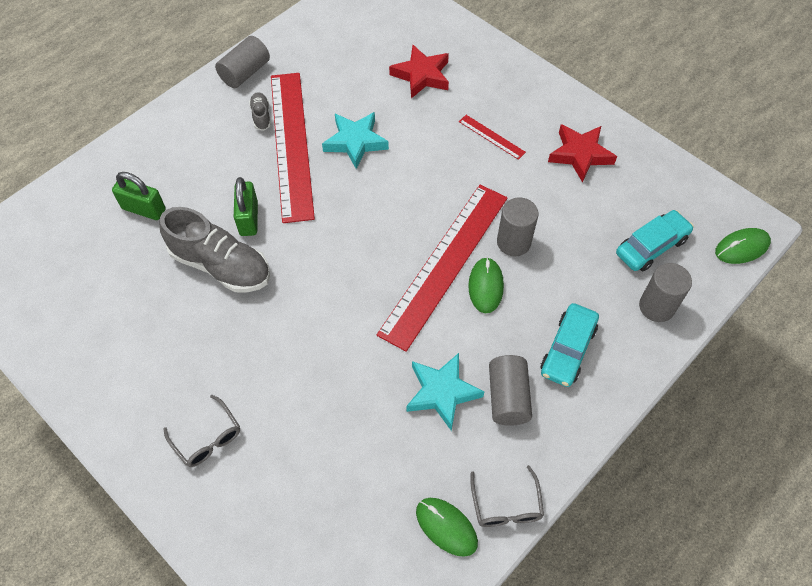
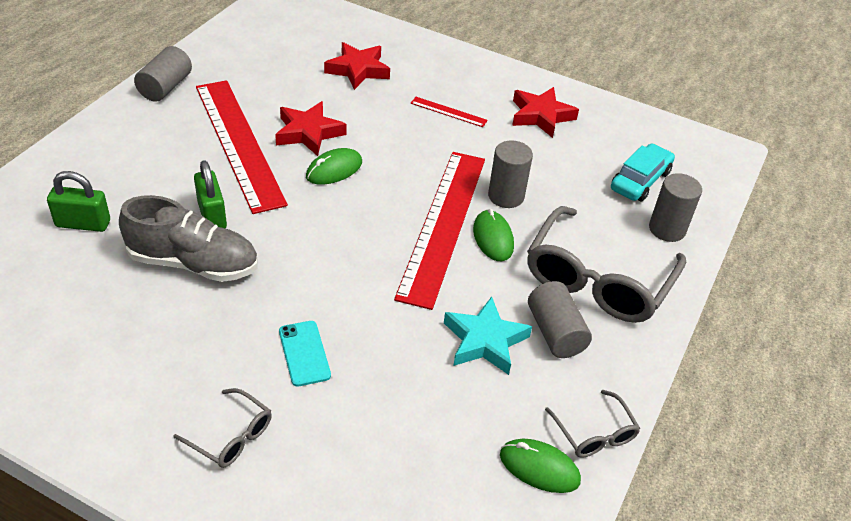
camera: 20 degrees left, 15 degrees down
(261, 116) = (196, 122): grey shoe -> none
(286, 372) = (304, 353): none -> turquoise phone
(355, 142) = (308, 133): turquoise star -> red star
(567, 350) = (598, 280): turquoise car -> grey glasses
(742, 247) = (722, 170): green mouse -> green mouse (334, 170)

